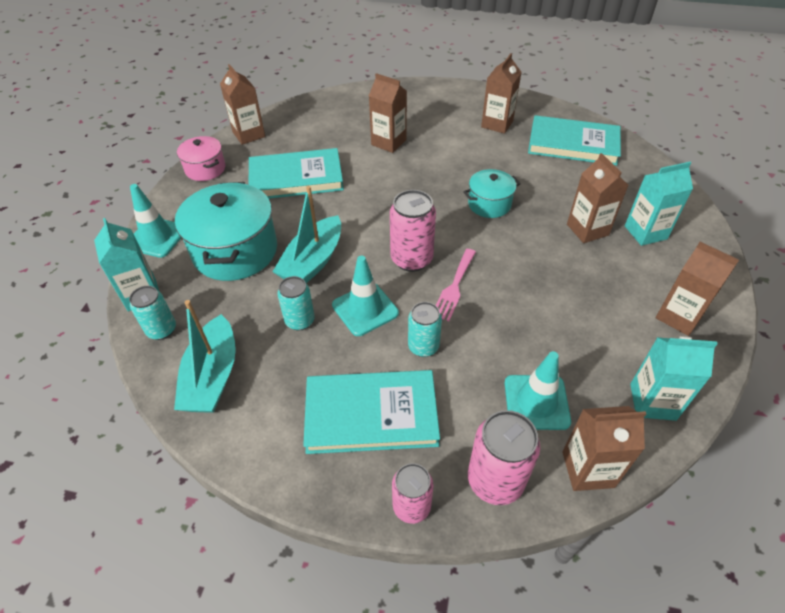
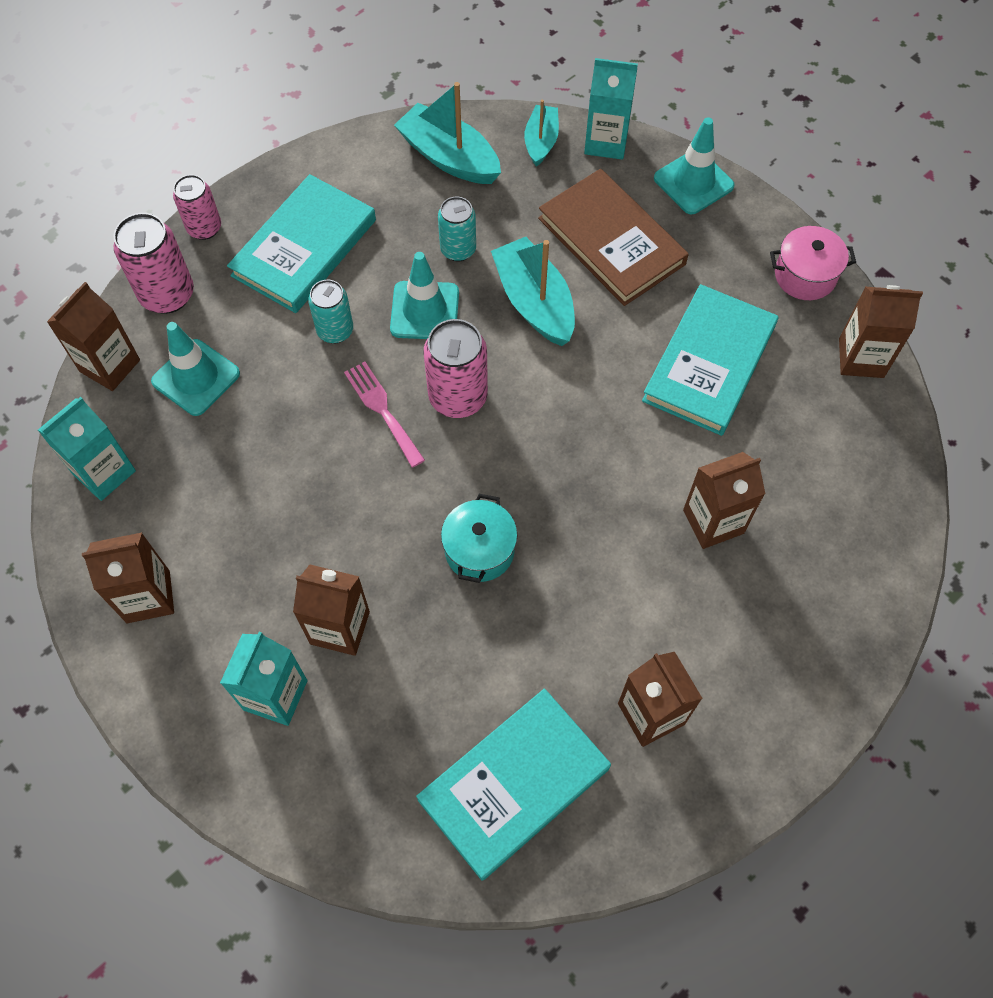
camera: 125 degrees right, 15 degrees up
(162, 330) = (541, 141): turquoise can -> turquoise boat
(235, 251) = (611, 241): turquoise pot -> brown book

